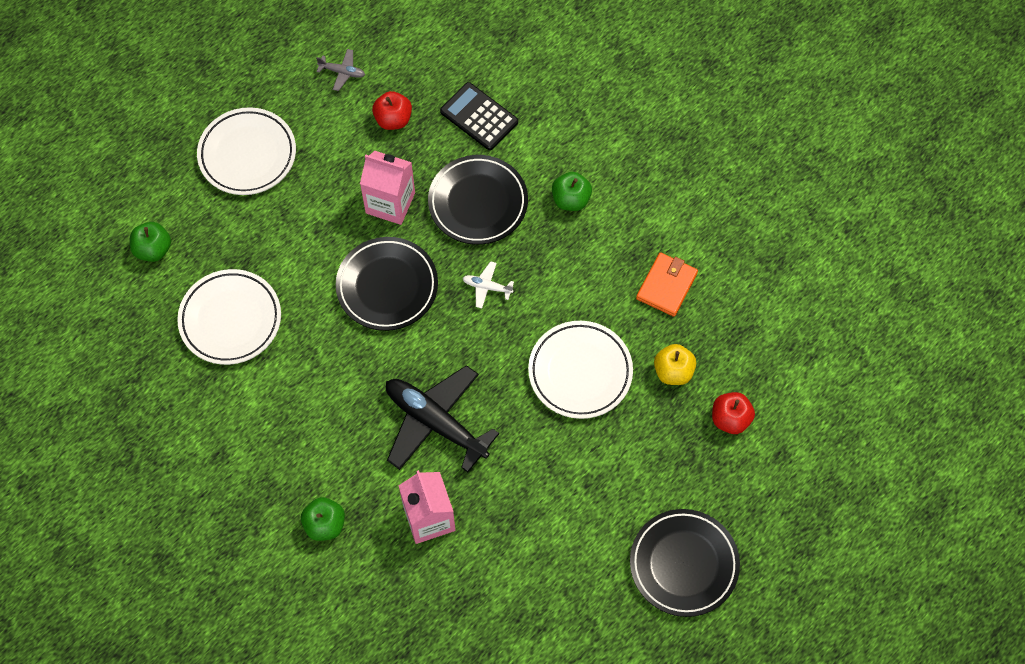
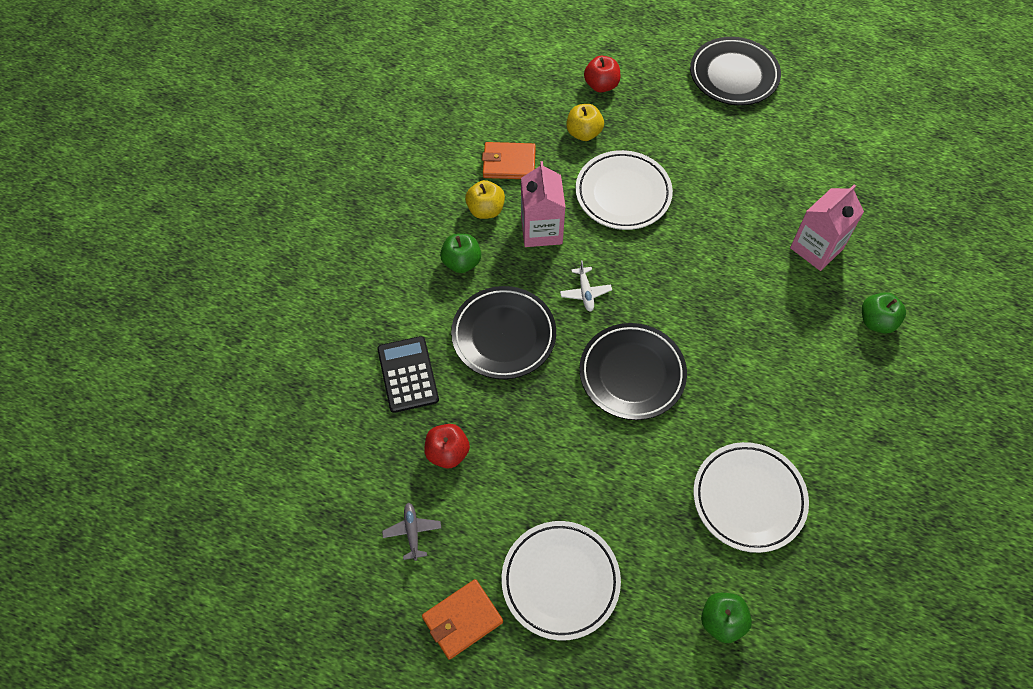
camera: 115 degrees left, 5 degrees down
(258, 80) = (462, 620): none -> orange wallet
(390, 203) = (543, 412): pink carton -> pink carton (541, 230)
(435, 422) = (734, 278): black plane -> none
(479, 117) = (408, 374): black calculator -> black calculator turned 150 degrees clockwise
(620, 242) = (485, 210): none -> yellow apple

